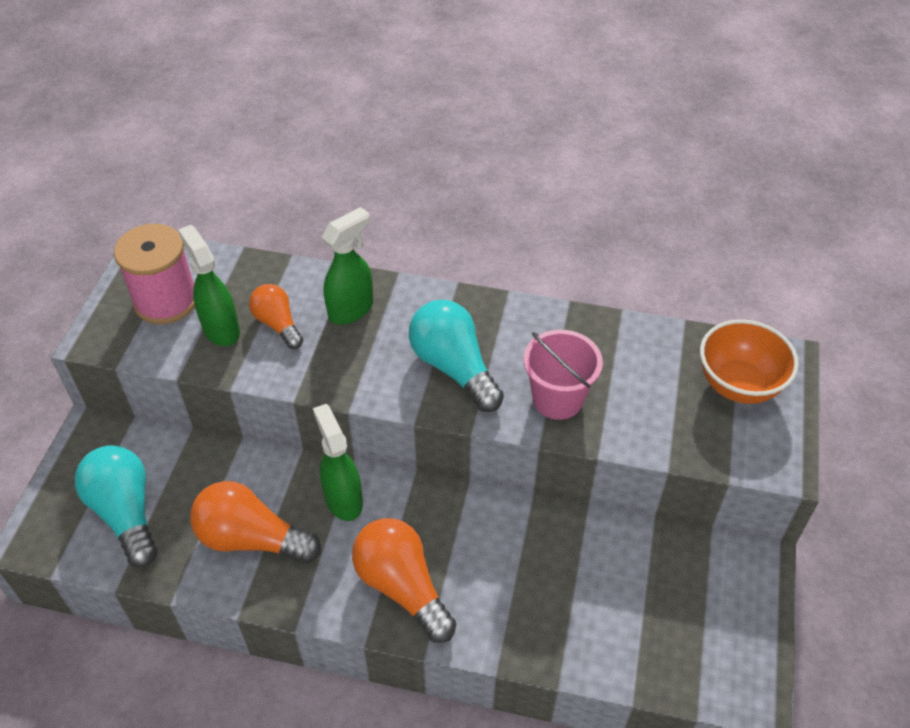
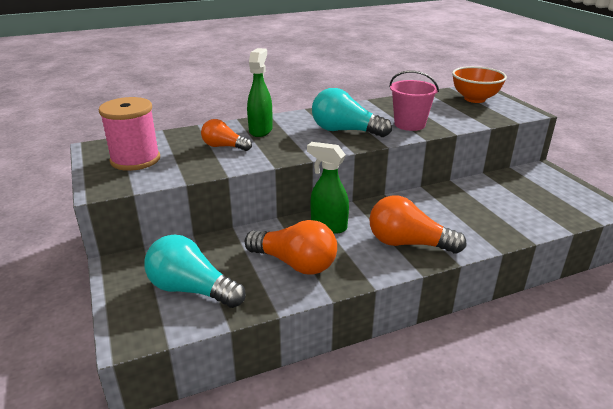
camera: 35 degrees left, 20 degrees down
(221, 329) = (189, 158): green spray bottle -> none
(251, 538) = (295, 263): orange light bulb -> orange light bulb turned 135 degrees counterclockwise

